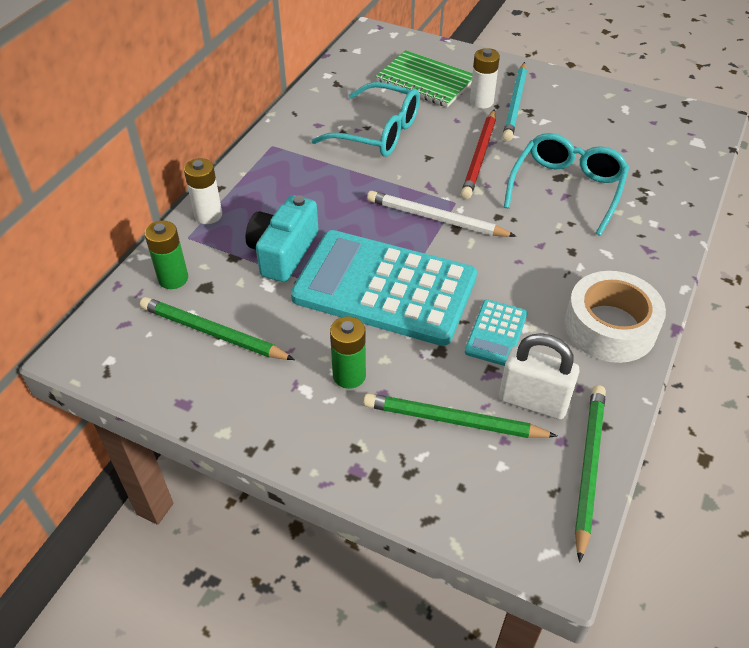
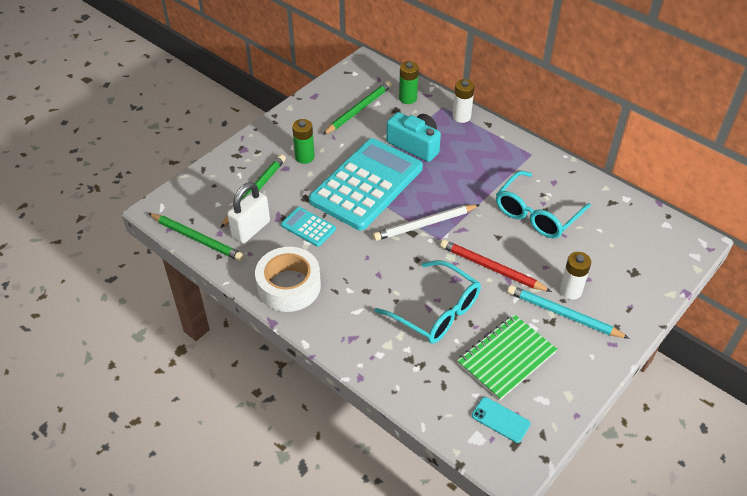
camera: 105 degrees right, 0 degrees up
(425, 81) = (608, 260): green notebook -> green notebook (506, 358)
(436, 218) = (424, 224): white pencil -> white pencil turned 150 degrees counterclockwise
(667, 130) = (500, 420): none -> turquoise phone

